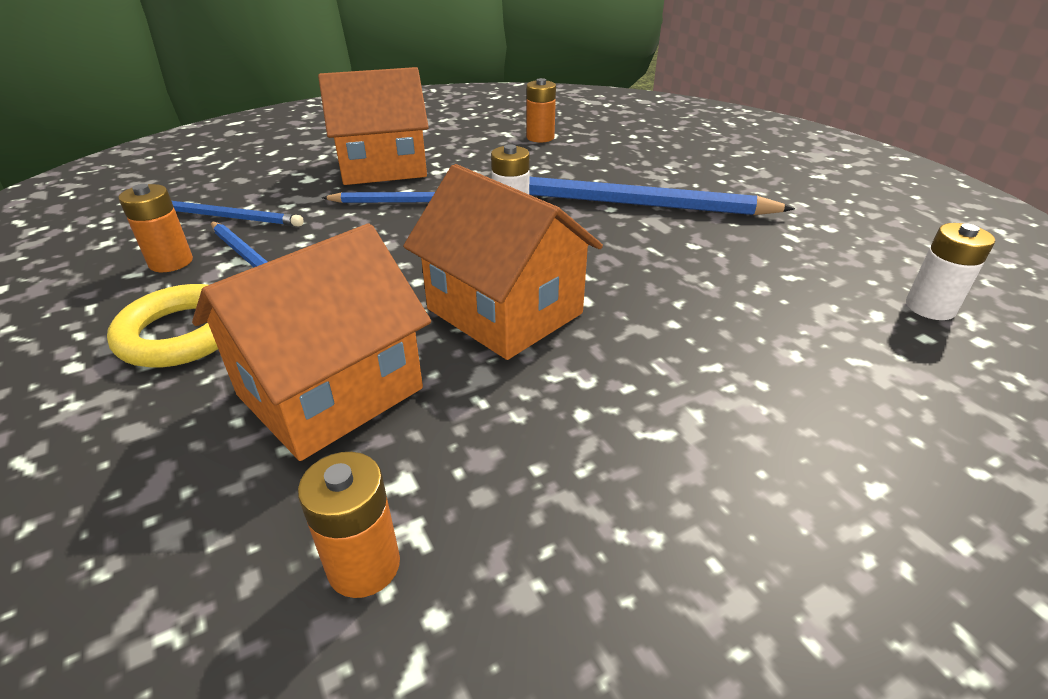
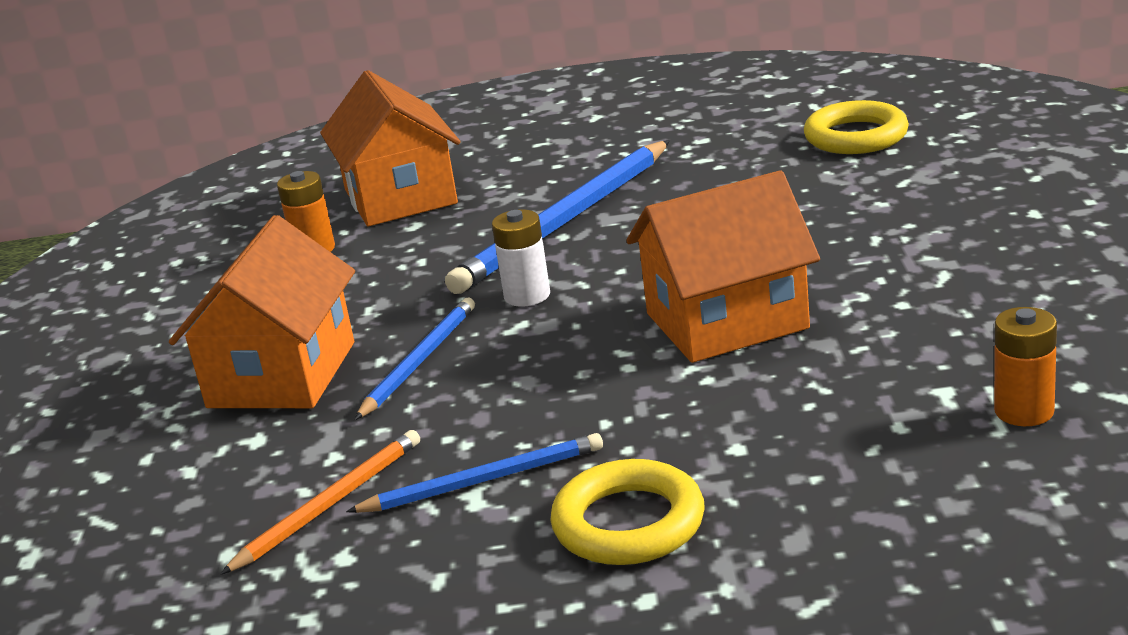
camera: 60 degrees left, 10 degrees down
(171, 262) = (432, 547): orange battery -> none
(229, 217) = (328, 505): blue pencil -> orange pencil
(330, 392) = (801, 424): orange house -> orange house (400, 197)
(930, 307) = (856, 136): white battery -> yellow ring

